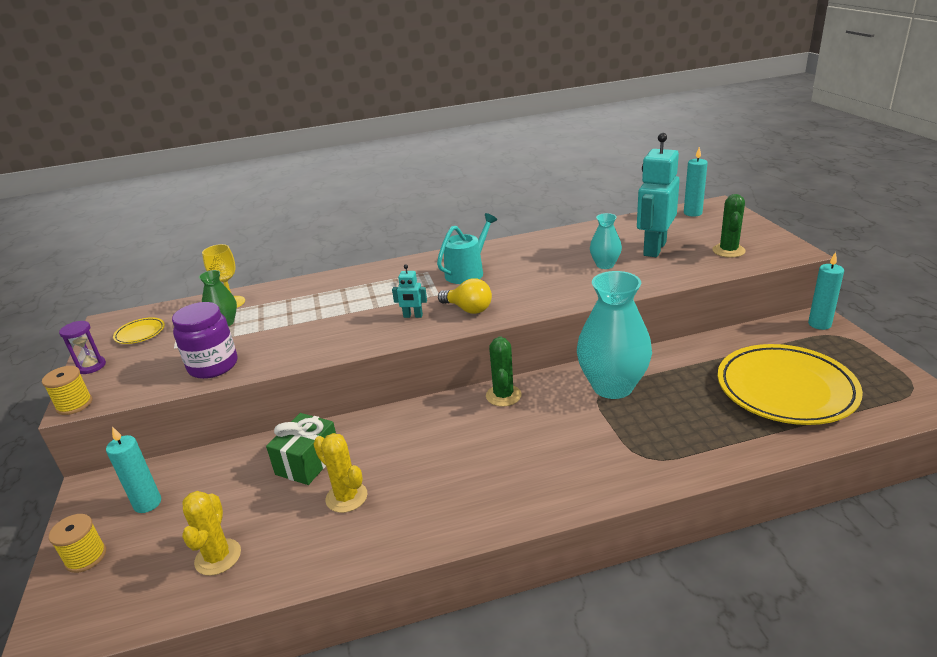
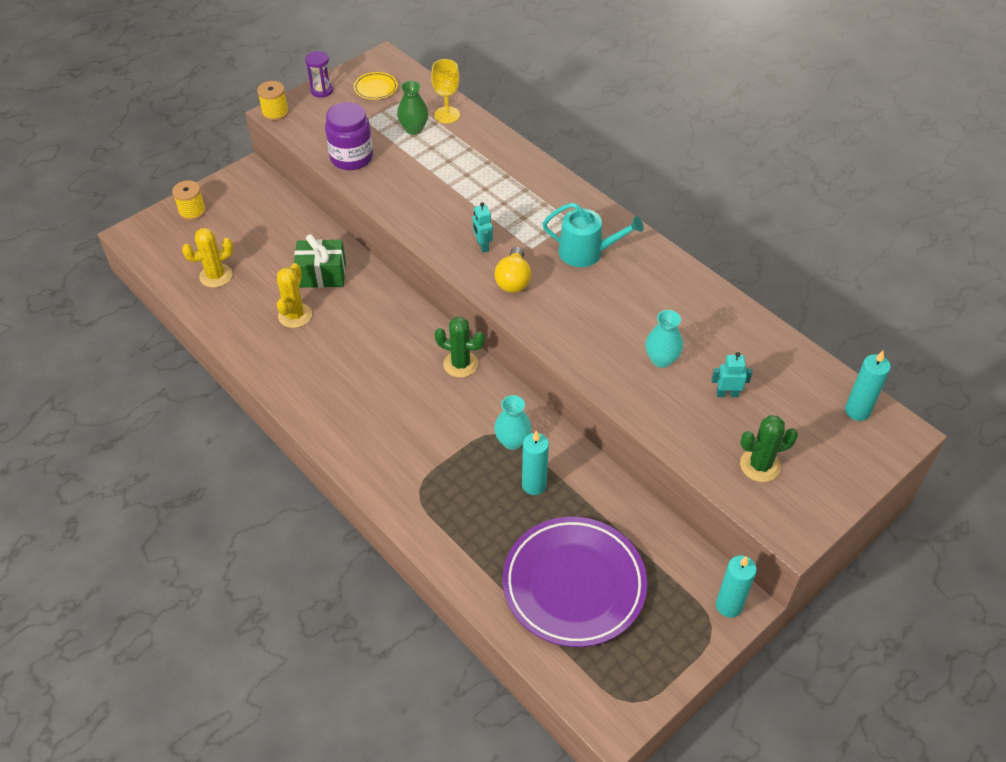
camera: 60 degrees right, 20 degrees up
(147, 503) = (247, 211): turquoise candle -> turquoise candle (534, 485)
(503, 395) = (460, 364): green cactus -> green cactus turned 45 degrees clockwise
(612, 386) = (512, 441): turquoise vase -> turquoise vase, size x0.50
(654, 249) = (727, 394): turquoise robot -> turquoise robot, size x0.44
(785, 389) = (574, 584): yellow plate -> purple plate

